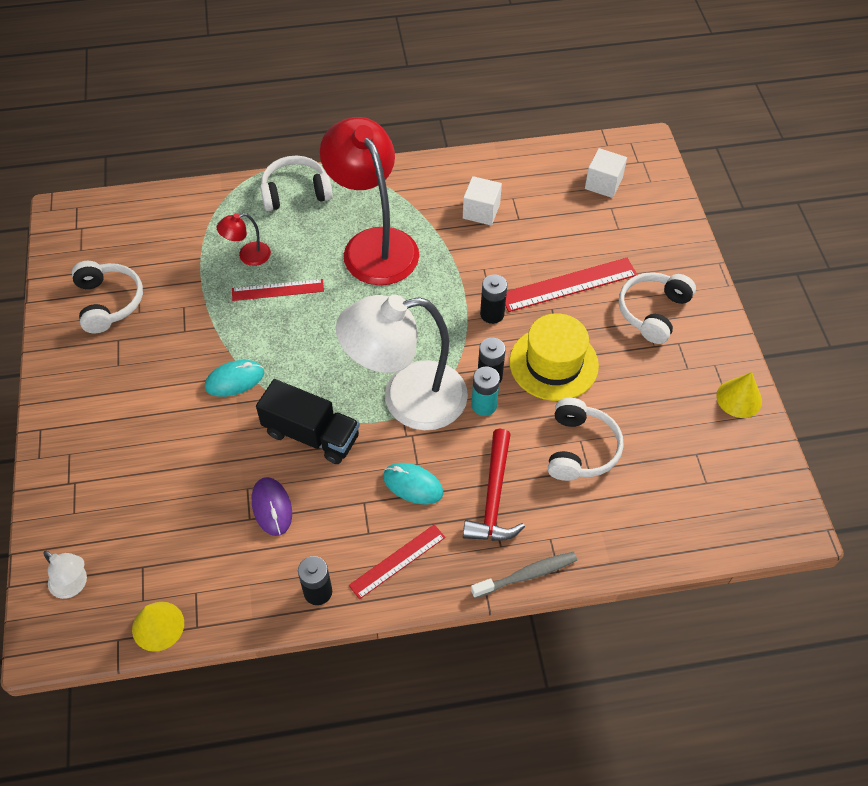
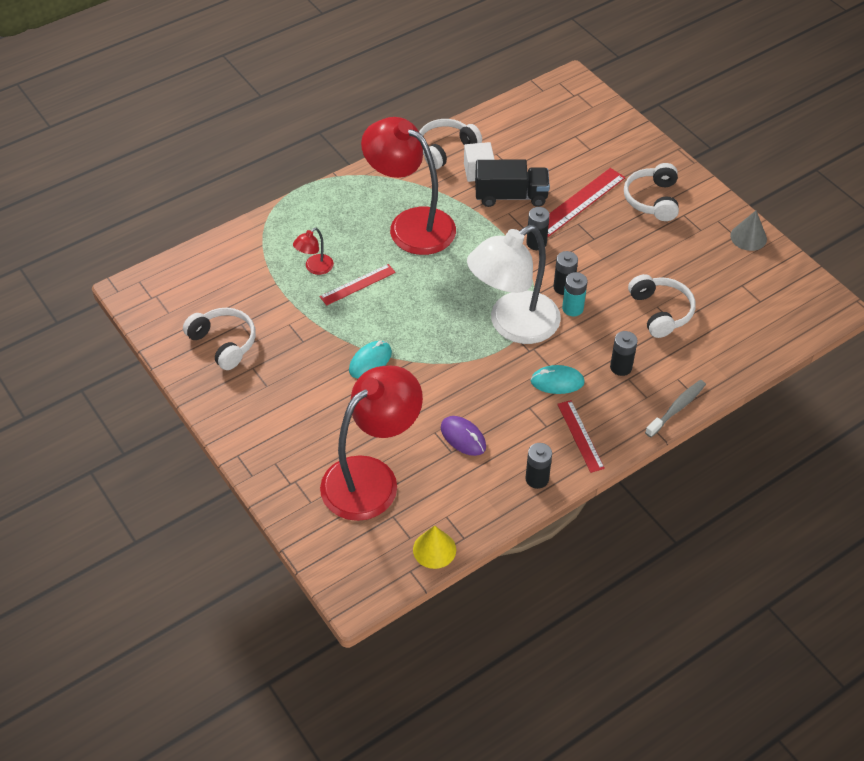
camera: 25 degrees left, 5 degrees down
(74, 585) = (349, 550): white lamp -> none
(150, 512) = (371, 478): none -> red lamp
(295, 192) = (319, 207): white headphones -> white headphones (446, 149)
(311, 434) = (457, 377): black truck -> black truck (511, 196)
(397, 561) = (580, 436): red ruler -> red ruler turned 45 degrees counterclockwise
(494, 497) = (621, 367): red hammer -> black battery
(553, 363) = (604, 261): yellow hat -> none
(603, 183) = (558, 120): white cube -> none
(739, 398) = (748, 237): yellow cone -> grey cone

